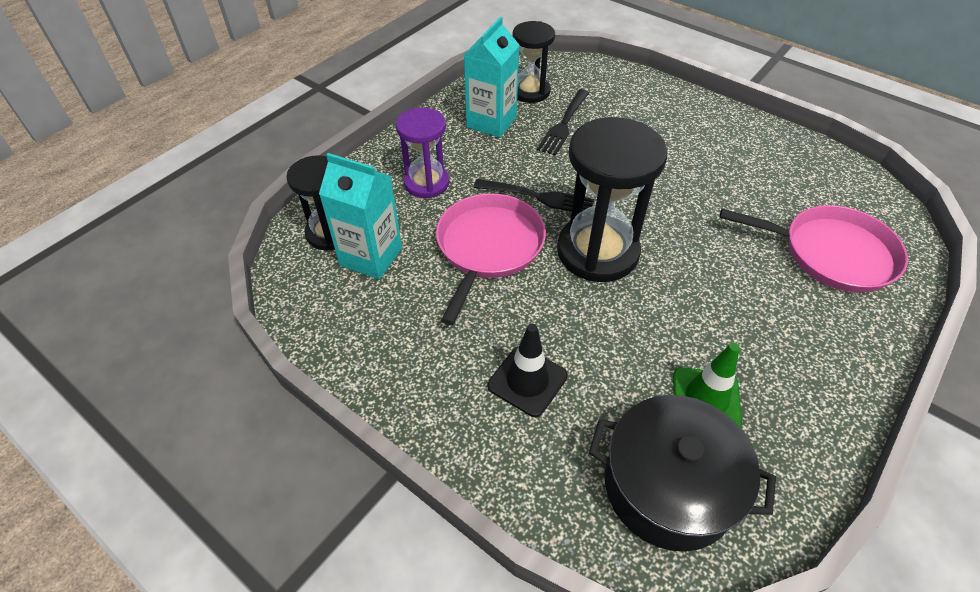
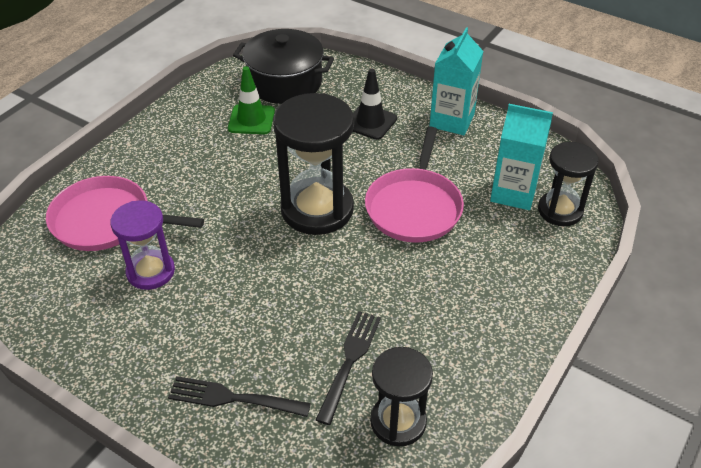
camera: 175 degrees right, 5 degrees down
(426, 183) = (491, 267): purple hourglass -> purple hourglass (150, 271)
(491, 122) = (441, 358): turquoise carton -> turquoise carton (452, 120)
(537, 197) = (374, 258): black fork -> black fork (234, 398)

